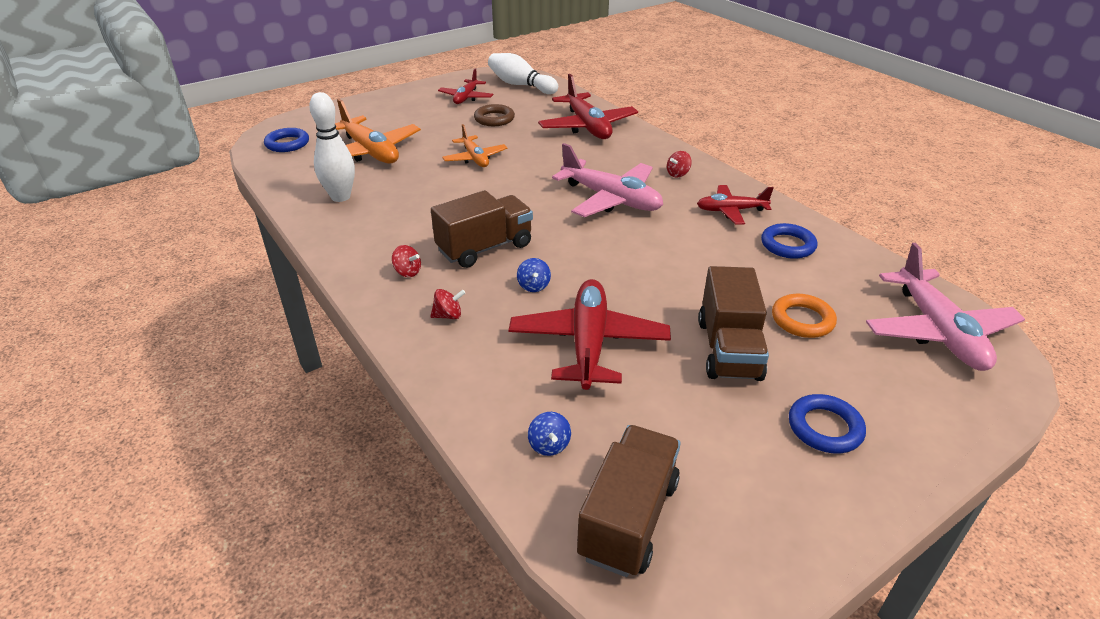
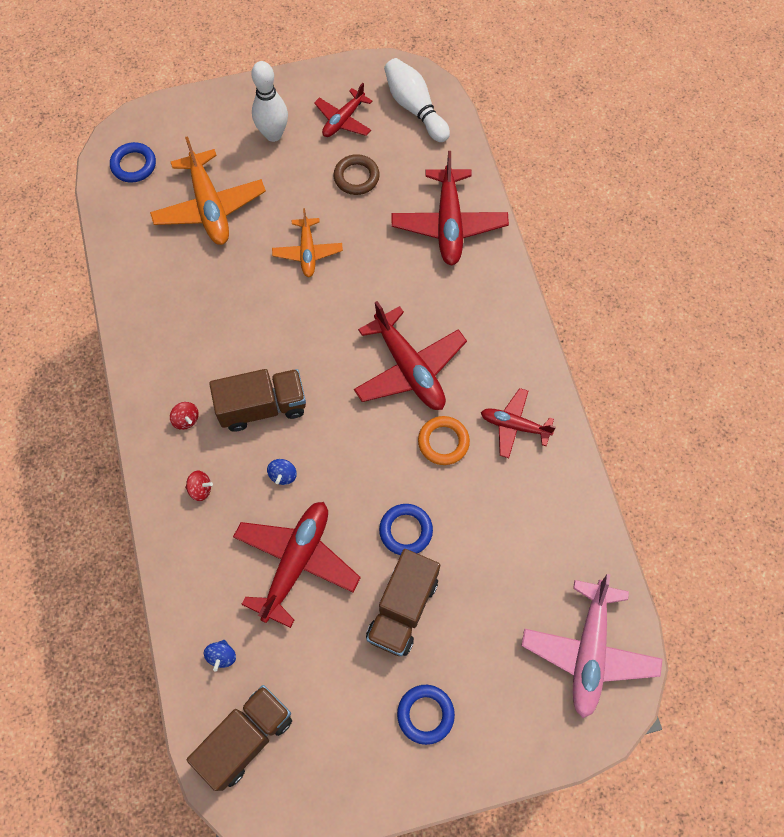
camera: 20 degrees right, 30 degrees up
(340, 197) = (160, 282): white bowling pin -> white bowling pin (273, 134)
(611, 199) = (409, 368): pink plane -> red plane
(677, 174) = (497, 346): red spinning top -> none
(787, 245) = (536, 496): blue ring -> blue ring (406, 531)
(802, 320) = (484, 597): orange ring -> orange ring (443, 442)

